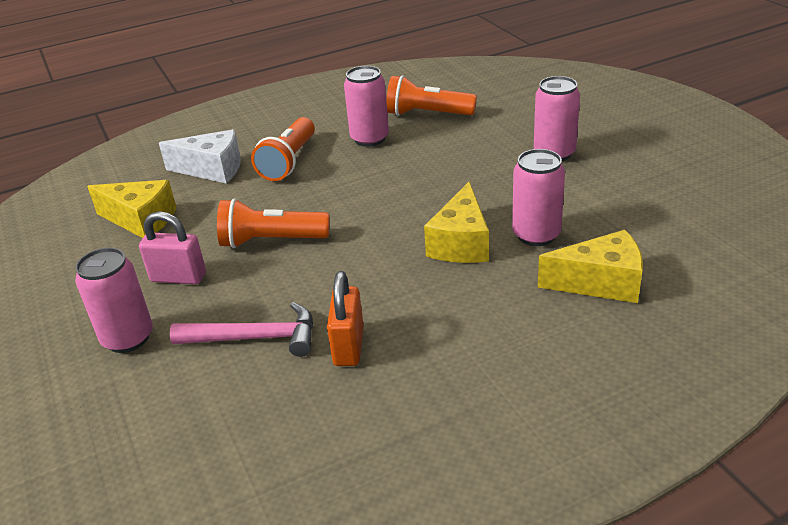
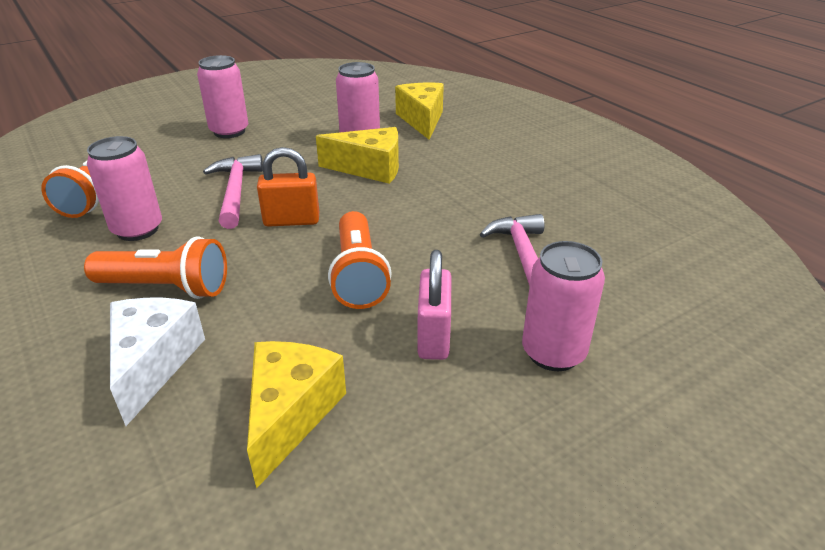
camera: 100 degrees left, 0 degrees up
(349, 346) = (519, 210): orange padlock -> orange padlock (291, 220)
(422, 171) = (235, 192): none -> pink hammer

